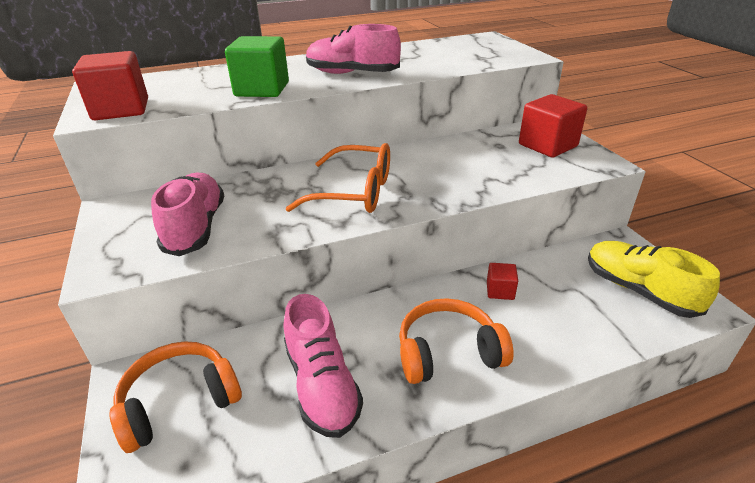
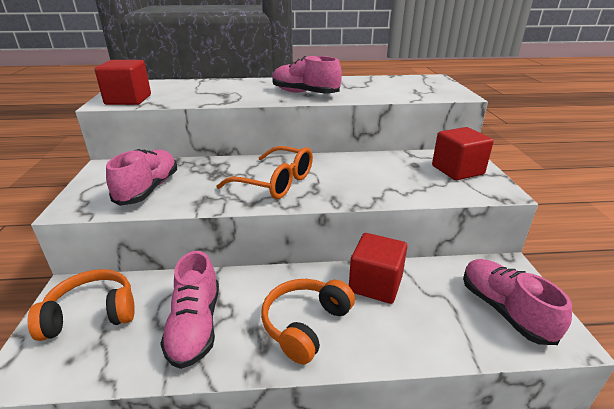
camera: 15 degrees right, 5 degrees down
(262, 89) = (231, 97): green cube -> none
(448, 353) = (305, 324): orange headphones -> orange headphones turned 60 degrees counterclockwise
(500, 291) = (375, 284): red cube -> red cube, size x1.97
(638, 290) = (504, 310): yellow shoe -> pink shoe

